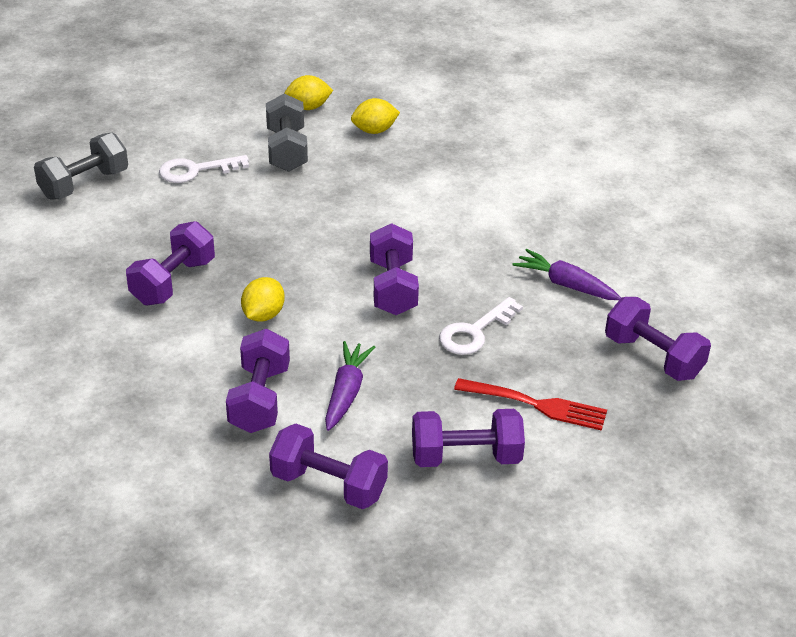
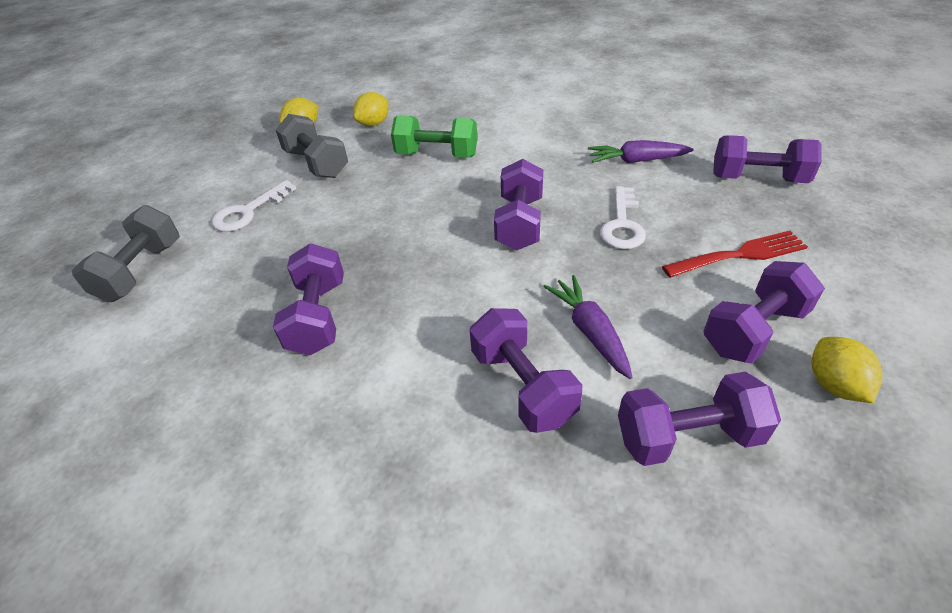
camera: 30 degrees left, 5 degrees up
(263, 315) = (437, 302): yellow lemon -> yellow lemon (834, 385)
(392, 287) = (519, 223): purple dumbbell -> purple dumbbell turned 45 degrees clockwise
(395, 191) = (437, 155): none -> green dumbbell

